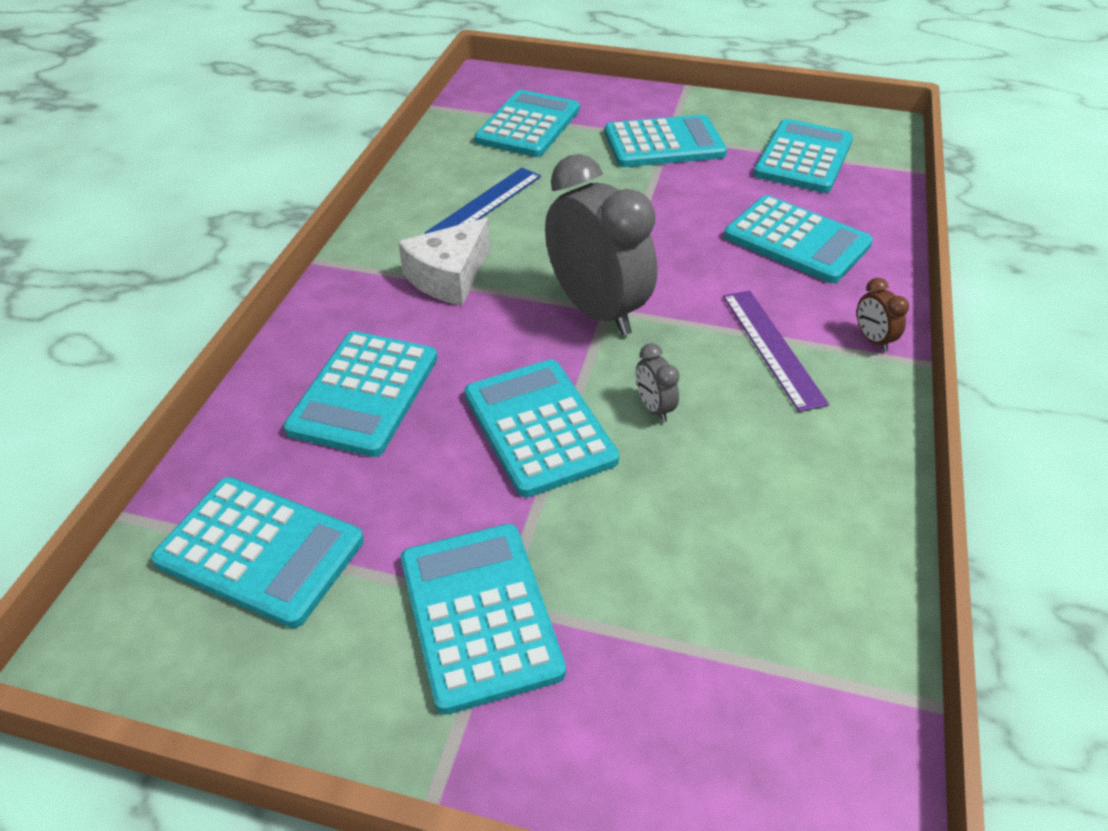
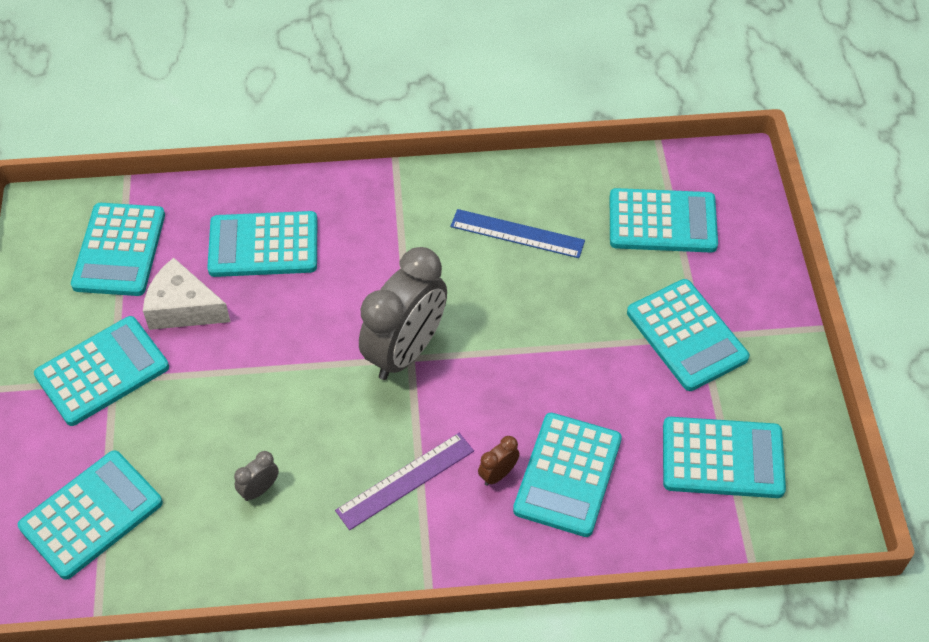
camera: 70 degrees right, 10 degrees up
(449, 277) = (408, 245): white cheese -> white cheese (183, 308)
(539, 427) = (264, 353): turquoise calculator -> turquoise calculator (91, 515)
(654, 408) = (307, 416): grey clock -> grey clock (259, 489)
(873, 340) = (444, 553): brown clock -> brown clock (498, 474)

